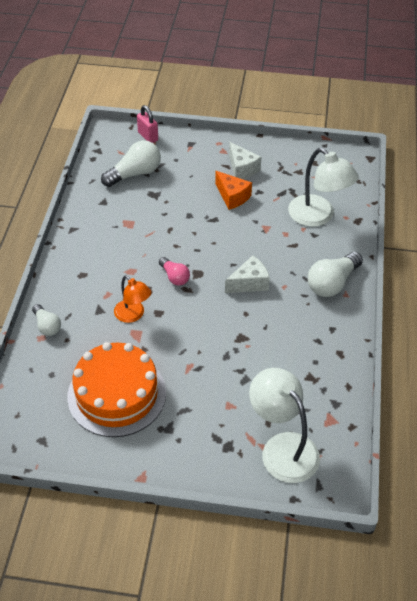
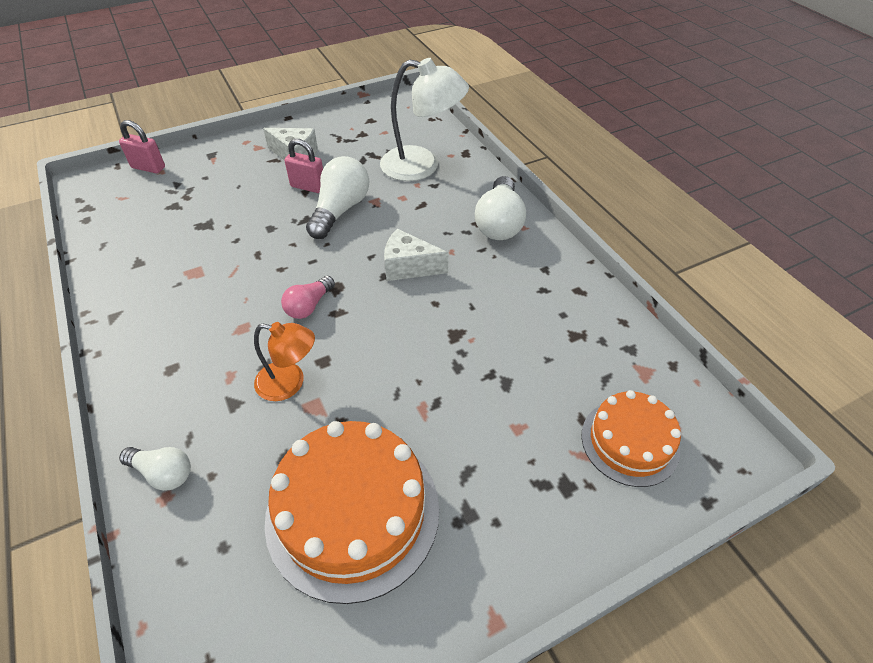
camera: 35 degrees left, 0 degrees up
(135, 174) = (160, 213): white light bulb -> white light bulb (340, 210)
(174, 277) = (309, 306): pink light bulb -> pink light bulb turned 105 degrees clockwise
(232, 196) = (308, 186): orange cheese -> pink padlock
(249, 283) = (409, 267): white cheese -> white cheese turned 105 degrees counterclockwise
(282, 448) = (630, 442): white lamp -> orange cake

